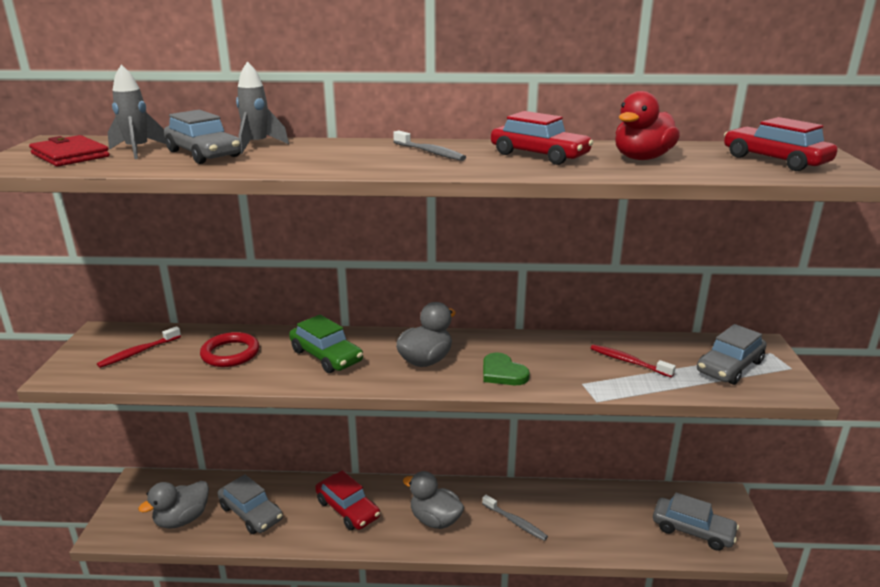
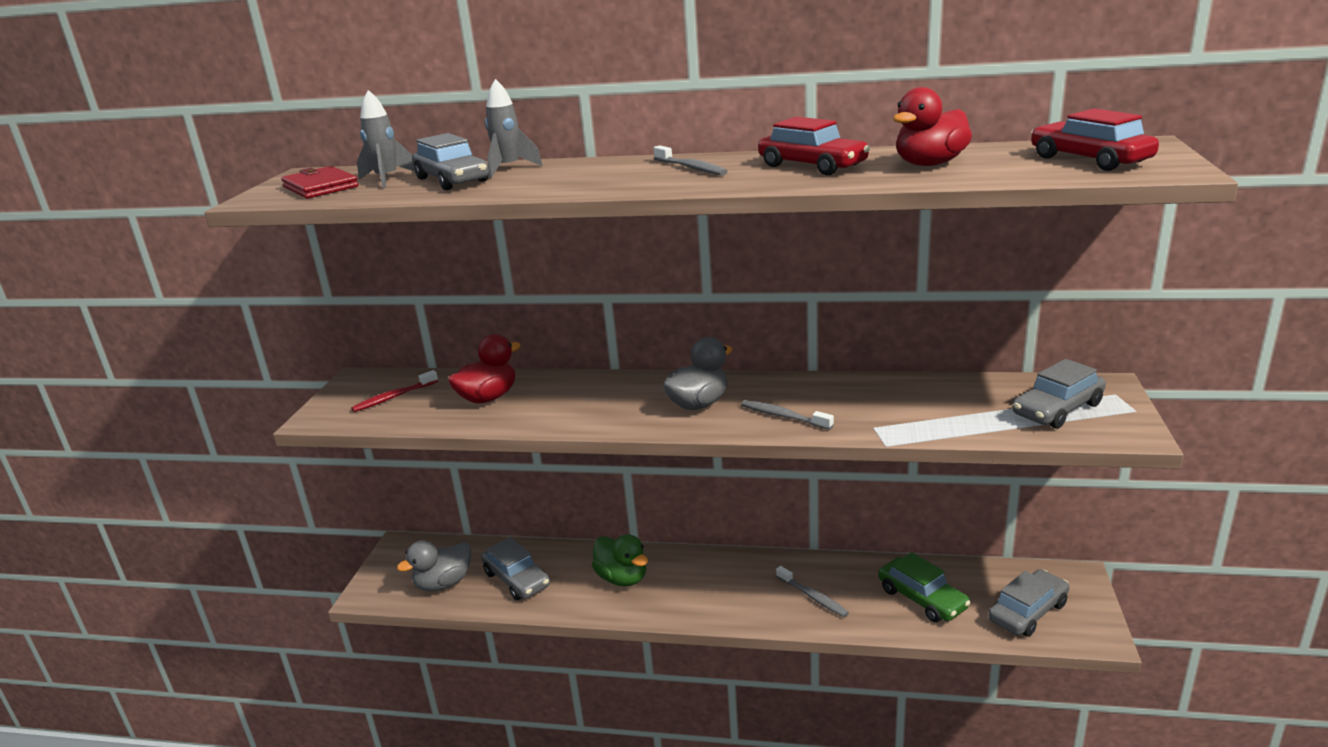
camera: 10 degrees right, 0 degrees up
(230, 353) = (488, 398): red ring -> red duck
(326, 356) = (590, 400): green car -> green car (922, 598)
(347, 509) = (622, 578): red car -> green duck
(435, 520) = (720, 592): grey duck -> none
(502, 373) = (783, 416): green heart -> grey toothbrush
(628, 361) = (934, 404): red toothbrush -> none
(692, 530) = (1028, 612): grey car -> grey car turned 75 degrees counterclockwise

